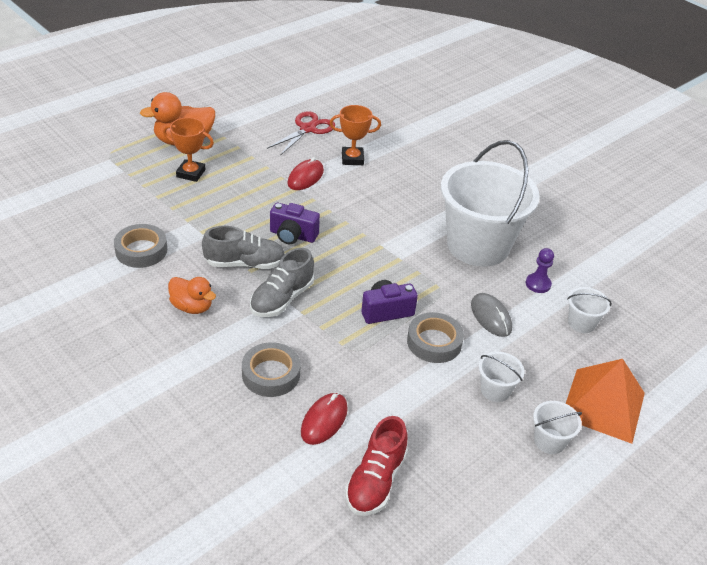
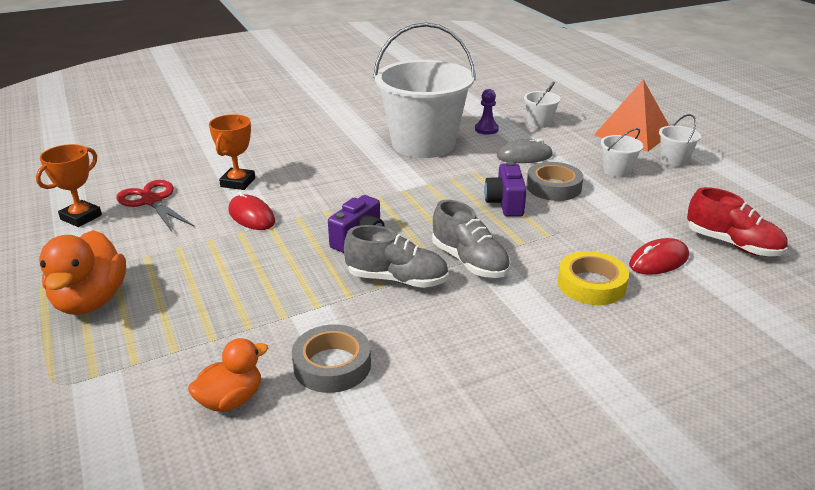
camera: 70 degrees left, 10 degrees down
(191, 173) = (177, 302): orange trophy -> orange trophy (81, 217)
(192, 307) = (466, 329): orange duck -> orange duck (231, 400)
(245, 263) = (397, 279): grey shoe -> grey shoe turned 90 degrees clockwise
(271, 374) = (591, 284): grey tape -> yellow tape
(324, 420) = (658, 261): red mouse -> red mouse turned 75 degrees counterclockwise

